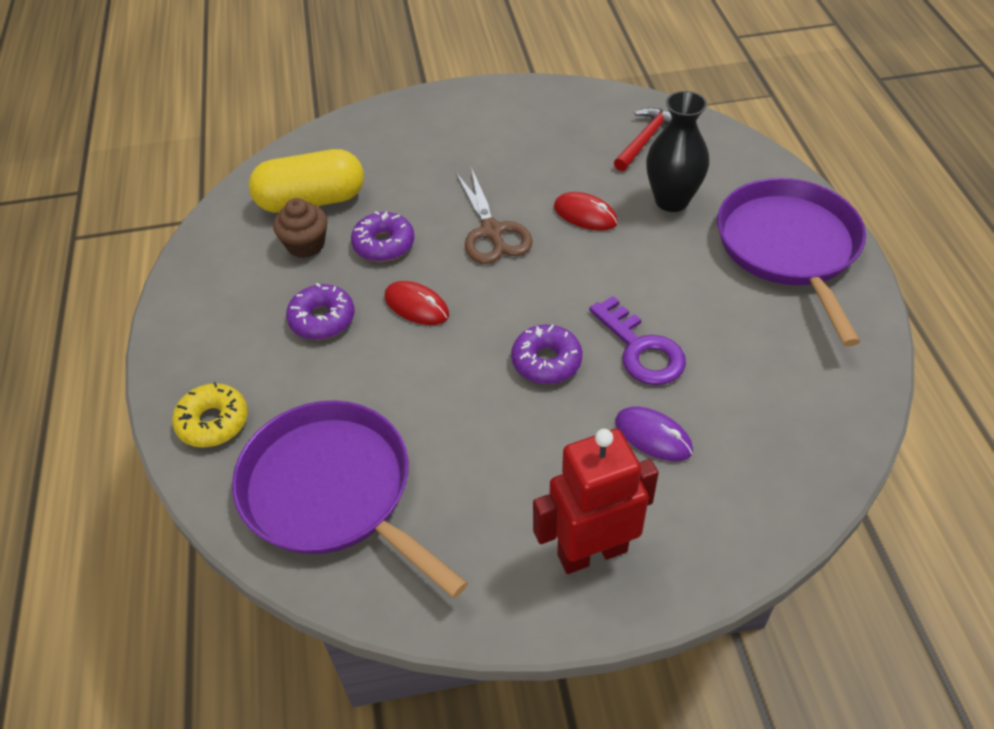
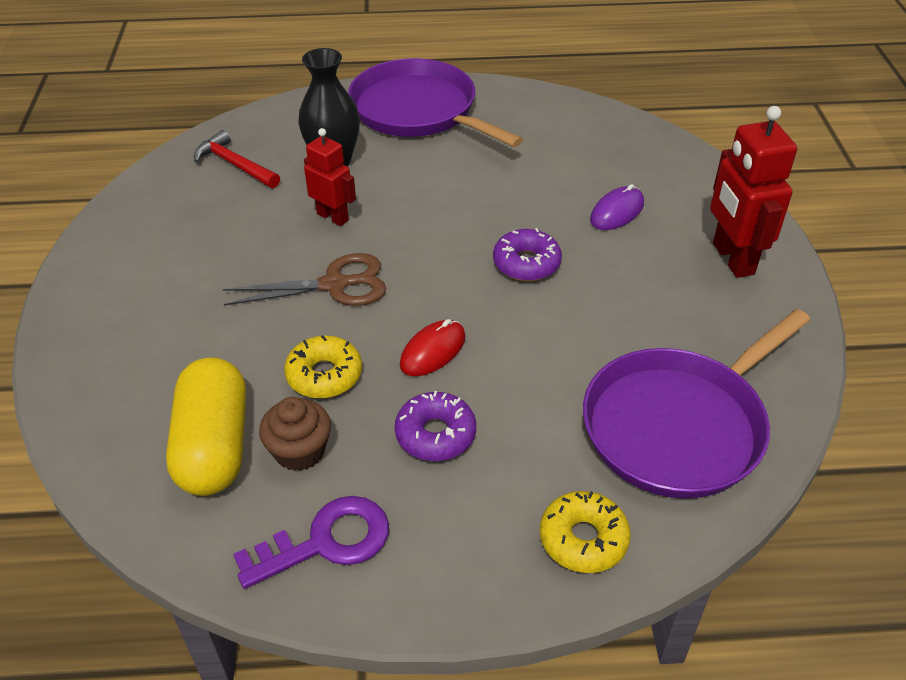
camera: 85 degrees left, 5 degrees down
(384, 244) = (324, 375): purple donut -> yellow donut
(585, 214) = (333, 217): red mouse -> red robot
(641, 349) = (520, 205): purple key -> purple key (326, 542)
(789, 248) = (418, 111): purple pan -> purple pan turned 45 degrees clockwise

